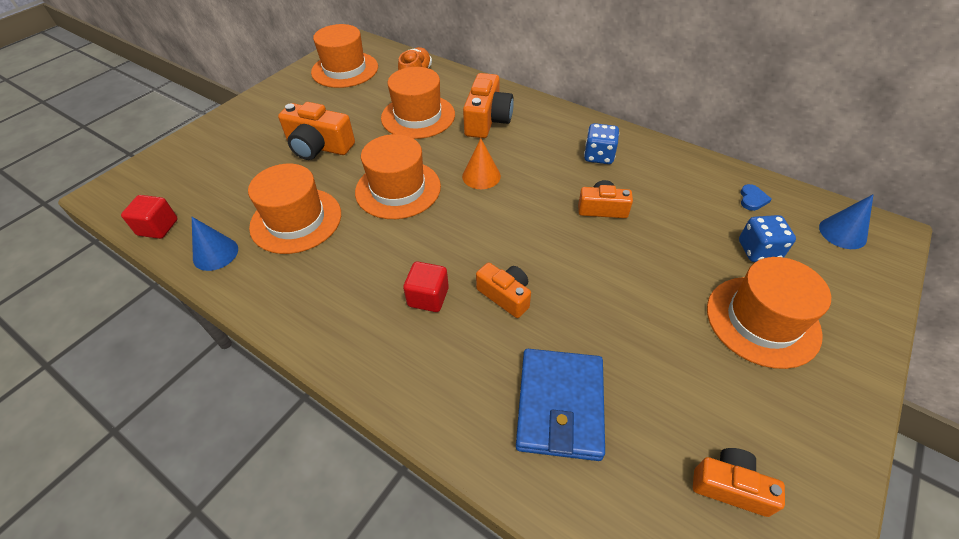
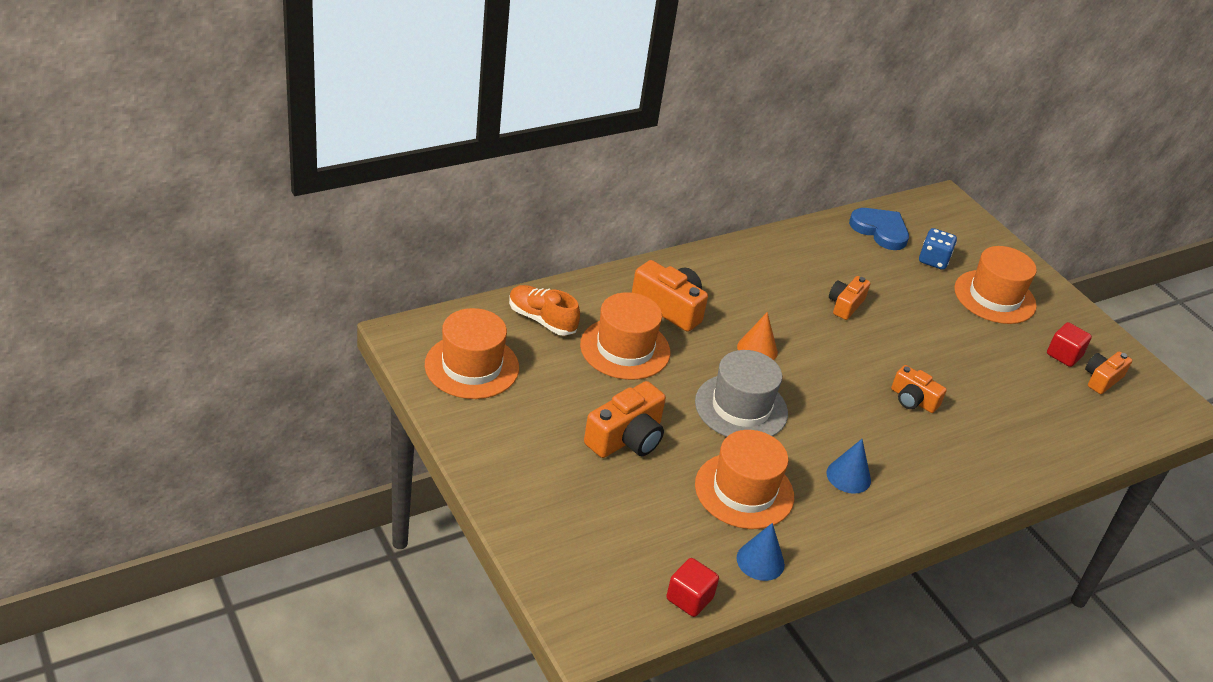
camera: 70 degrees left, 10 degrees down
(398, 189) = (741, 407): orange hat -> grey hat
(428, 297) = (893, 441): red cube -> red cube (1064, 355)
(505, 296) = (913, 400): orange camera -> orange camera turned 120 degrees counterclockwise
(559, 405) = (1022, 419): blue wallet -> none
(598, 156) = (776, 272): blue dice -> none
(752, 199) = (880, 230): blue heart -> blue heart, size x2.13
(842, 233) = (937, 216): blue cone -> blue cone (848, 476)

